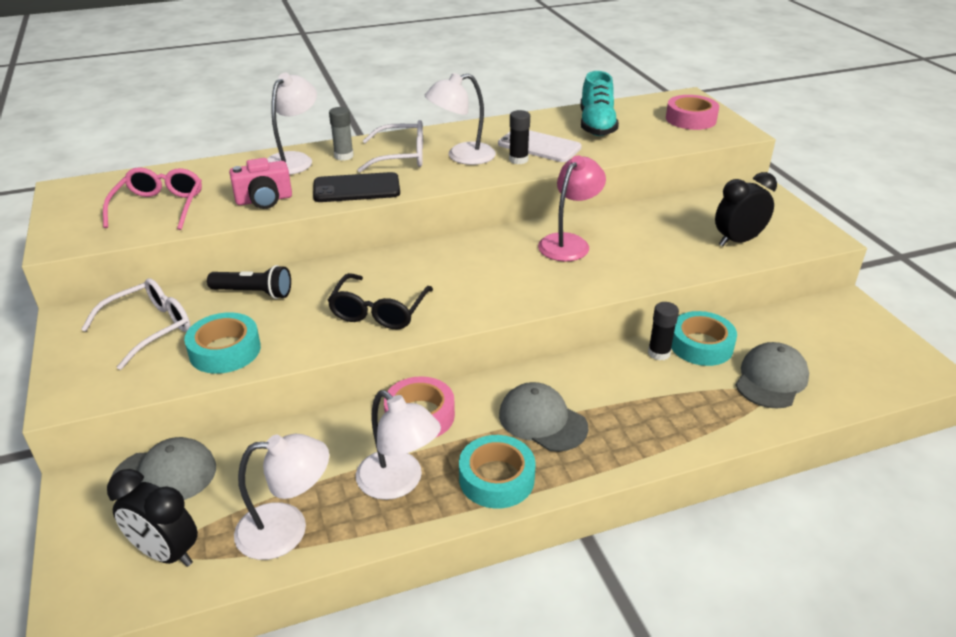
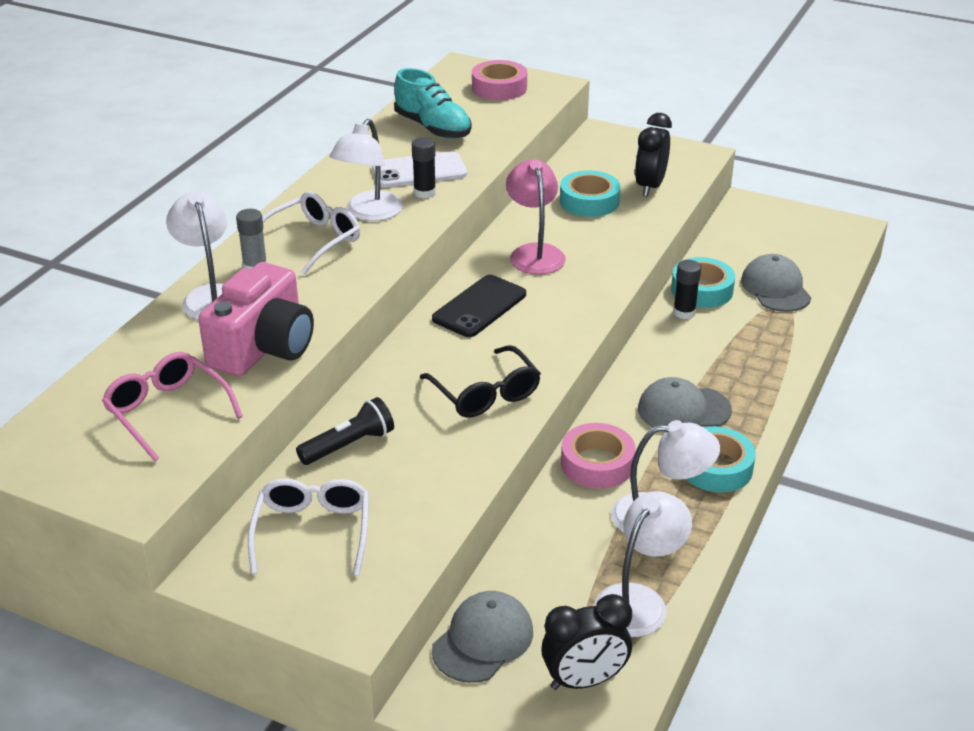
camera: 45 degrees left, 0 degrees up
(225, 350) = (418, 502): turquoise tape -> turquoise tape (589, 201)
(264, 200) = (263, 347): pink camera -> pink camera, size x1.58
(356, 188) = (331, 291): black phone -> black phone (479, 307)

